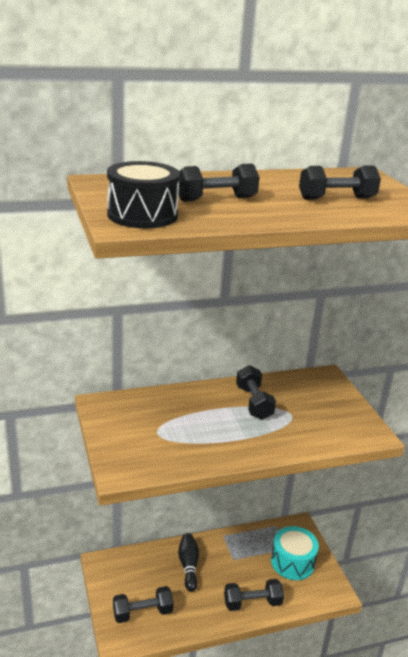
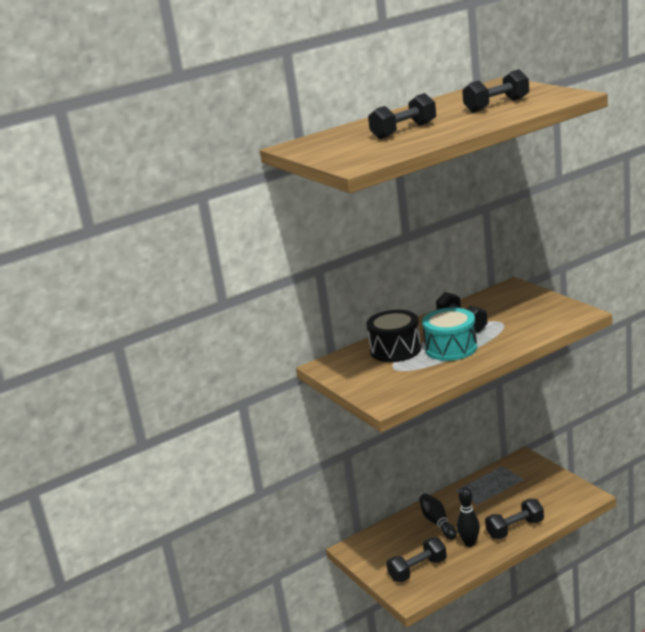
camera: 10 degrees left, 5 degrees down
(142, 215) = (361, 155): black drum -> black drum (395, 350)
(204, 602) = (469, 543): none -> black bowling pin
(292, 562) = (534, 488): turquoise drum -> turquoise drum (451, 348)

